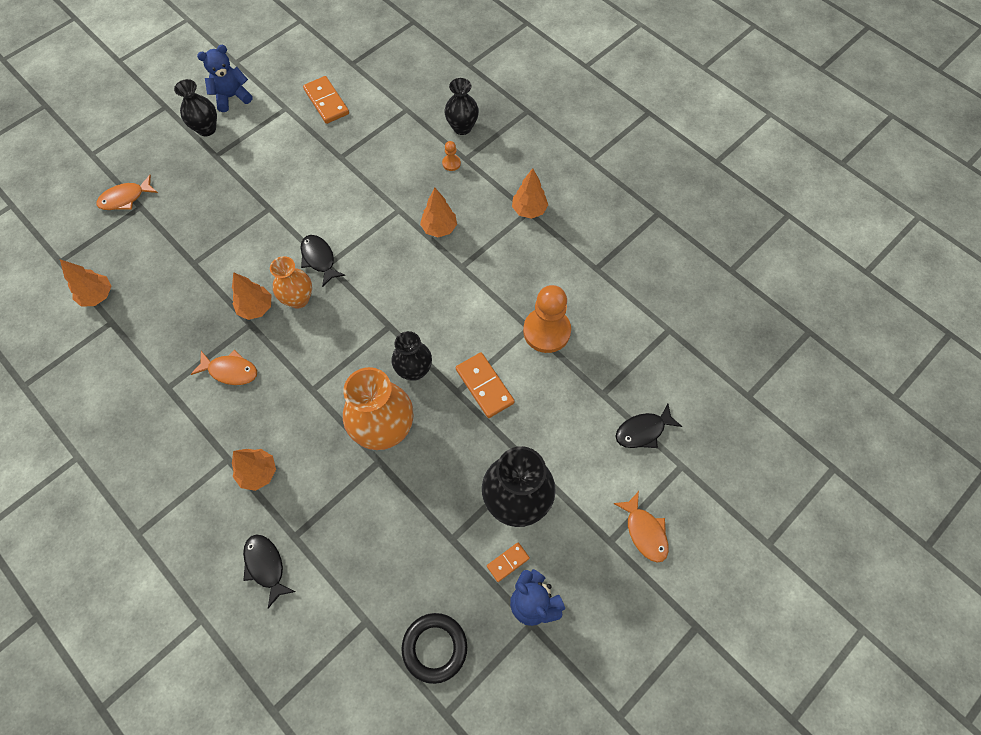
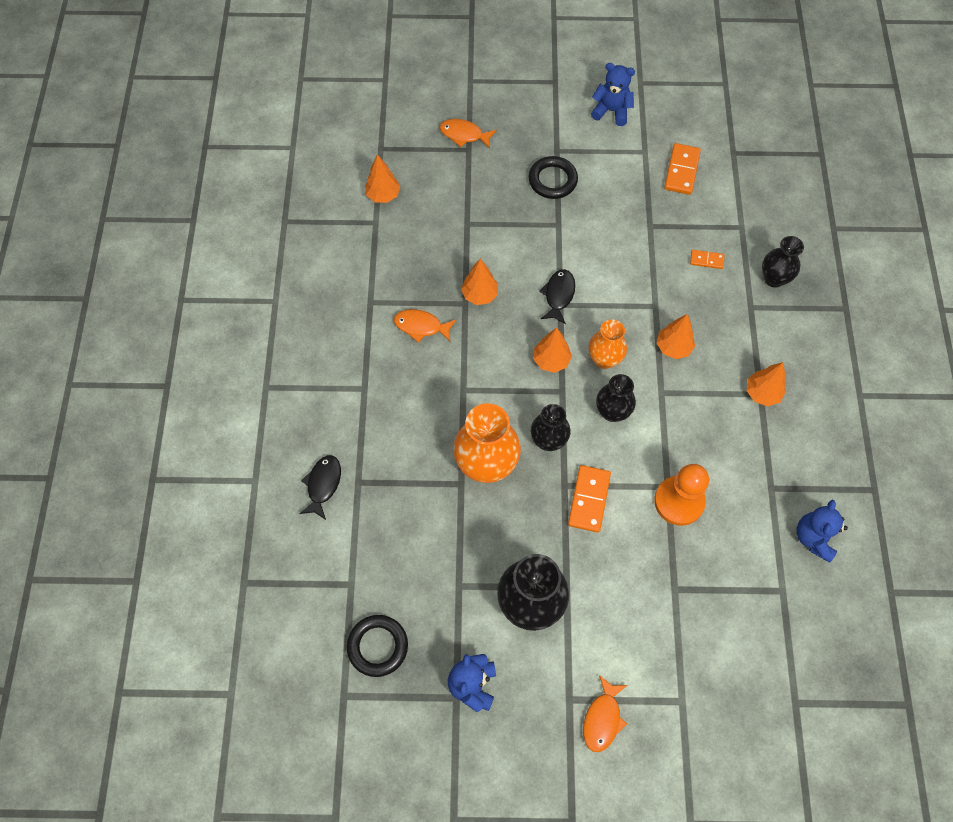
camera: 45 degrees right, 0 degrees up
(206, 129) = (569, 123): black vase -> black vase (612, 412)
(230, 371) = (421, 326): orange fish -> orange fish turned 135 degrees clockwise
(233, 179) = (552, 180): none -> black ring
(258, 473) = (375, 416): orange tree -> orange tree (551, 360)
(298, 299) = (515, 313): orange vase -> orange vase (604, 359)
(451, 163) = (735, 302): orange pawn -> none
(508, 562) = (481, 640): orange domino -> orange domino (706, 260)
(643, 431) = (678, 646): black fish -> none
(653, 277) = (814, 538): none -> blue teddy bear

